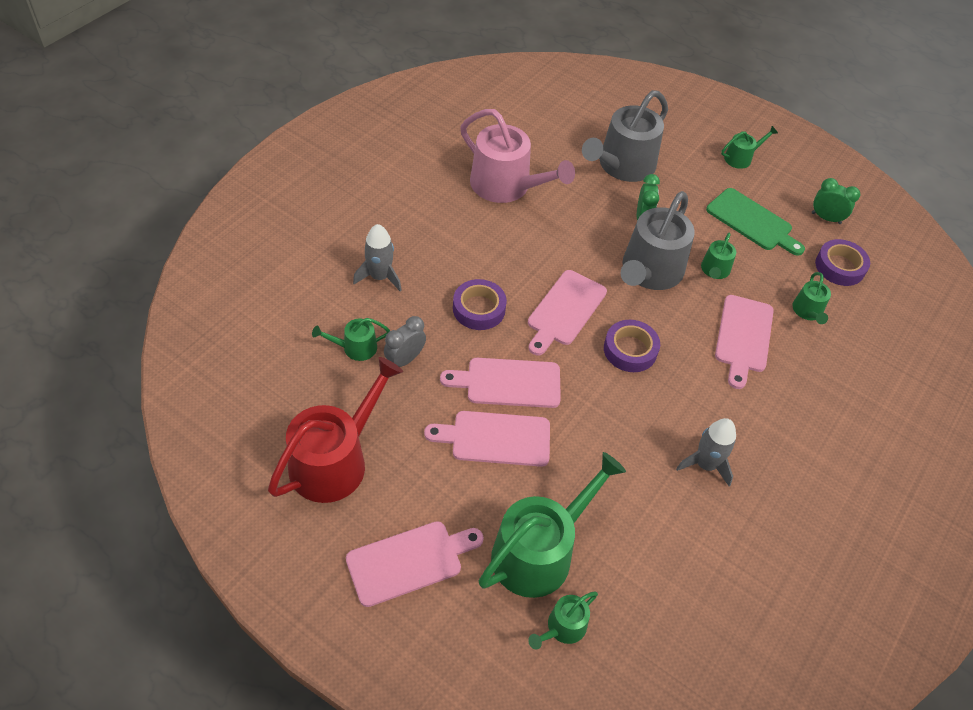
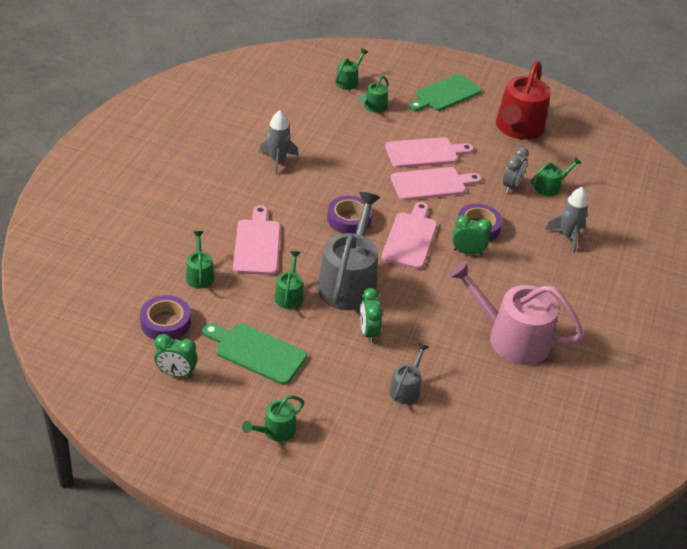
camera: 165 degrees right, 10 degrees down
(409, 561) = (446, 94): pink cutting board -> green cutting board
(506, 281) = (467, 252): none -> green clock
(539, 551) = (373, 107): green watering can -> green watering can, size x0.48
(622, 165) = (406, 388): grey watering can -> grey watering can, size x0.48

